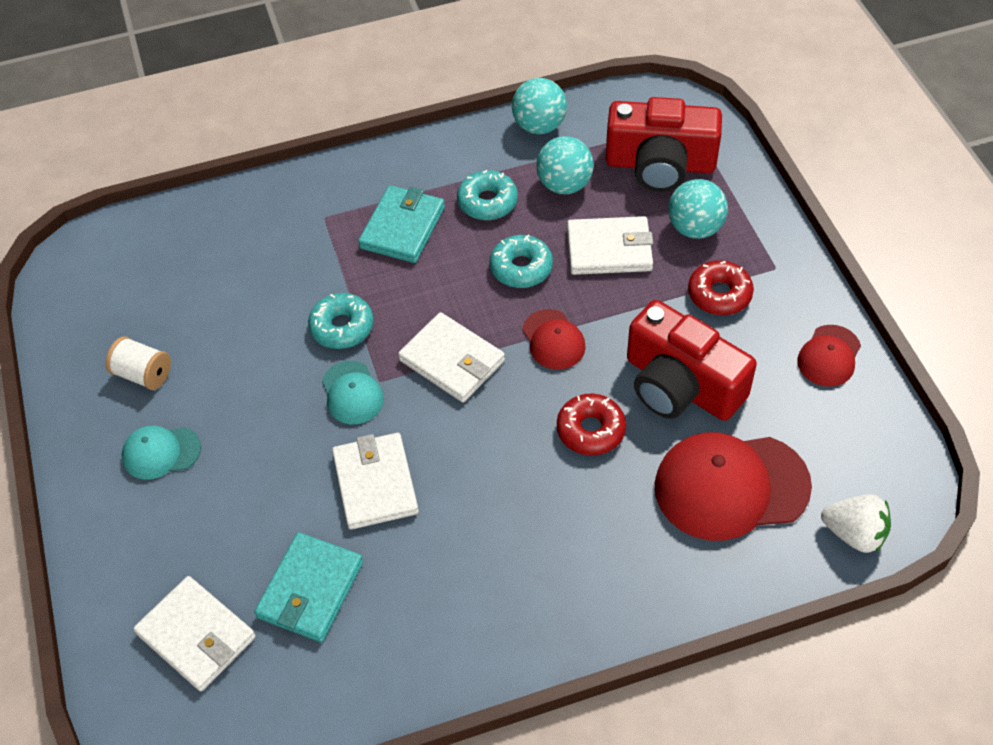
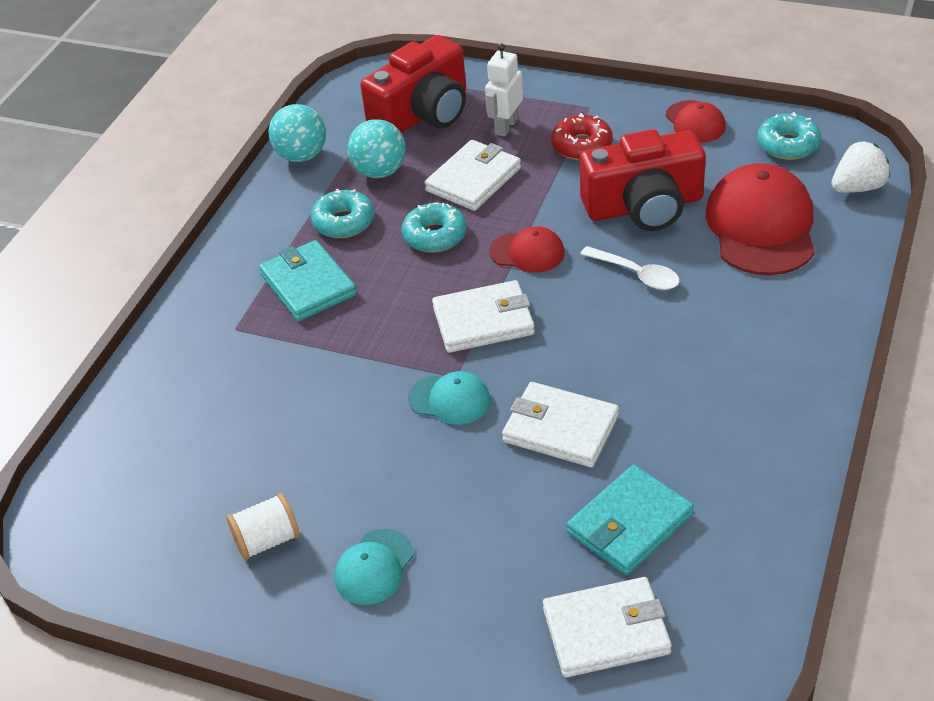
camera: 50 degrees left, 10 degrees down
(310, 589) = (630, 524): turquoise wallet -> turquoise wallet turned 75 degrees clockwise
(342, 327) = (371, 373): turquoise donut -> turquoise donut (788, 145)
(590, 430) = (636, 274): red donut -> white spoon
(695, 228) = (506, 126): turquoise ball -> white robot
(731, 486) = (761, 226): red cap -> red cap turned 150 degrees clockwise

